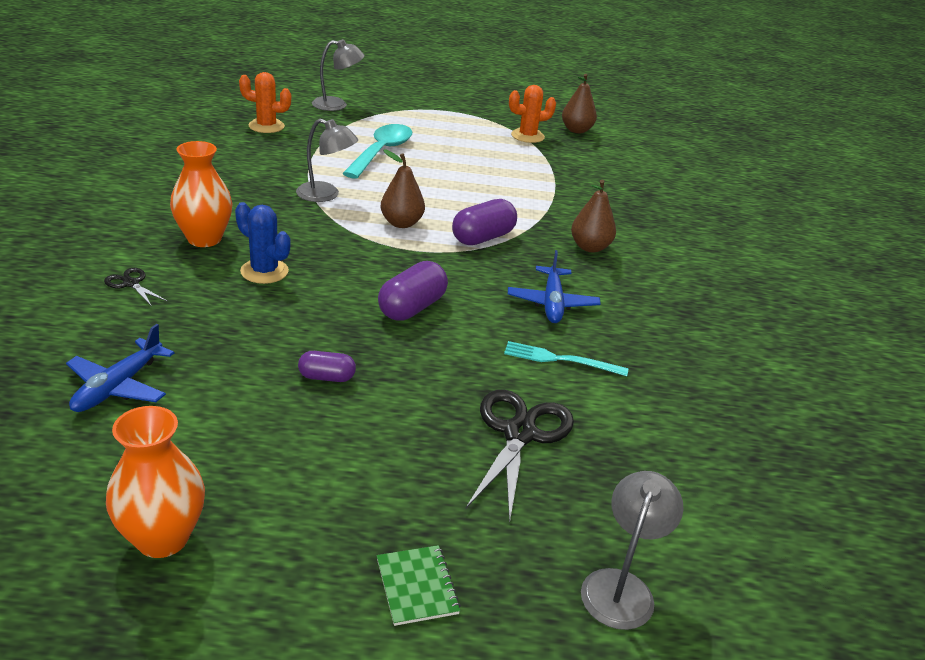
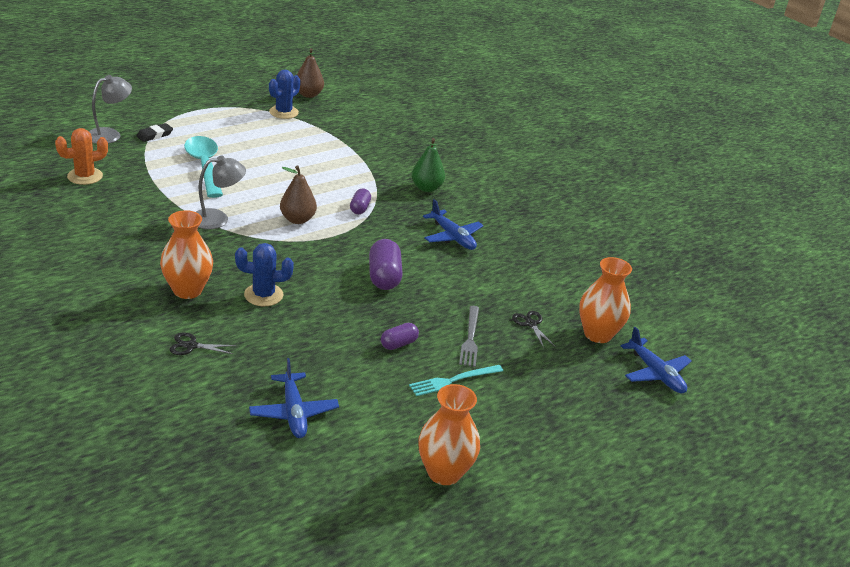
camera: 40 degrees left, 0 degrees up
(375, 116) = (154, 135): none -> black eraser
(417, 586) = (581, 423): green notebook -> none
(418, 412) = (470, 338): none -> grey fork
(483, 238) = (360, 208): purple capsule -> purple capsule, size x0.59
(519, 434) = (531, 324): black scissors -> black scissors, size x0.49
(527, 136) = (283, 112): orange cactus -> blue cactus
(560, 359) = (498, 271): turquoise fork -> turquoise fork (453, 380)
(590, 247) = (426, 188): brown pear -> green pear
(598, 491) = (597, 334): none -> orange vase
(621, 586) = (655, 373): grey lamp -> blue plane

